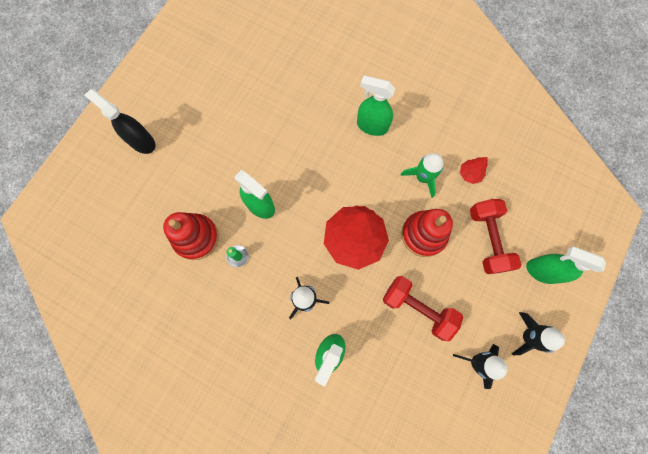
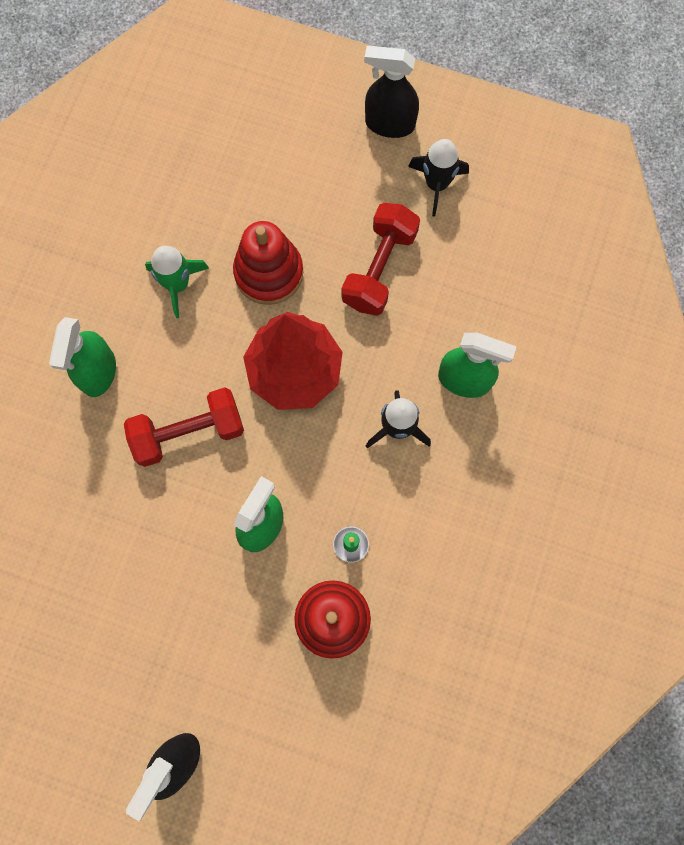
camera: 100 degrees left, 0 degrees up
(469, 174) = (162, 217): red tree -> none
(488, 239) = (261, 184): red dumbbell -> red dumbbell (188, 432)
(528, 336) = (389, 124): black rocket -> black spray bottle
(542, 271) = (295, 111): green spray bottle -> none

